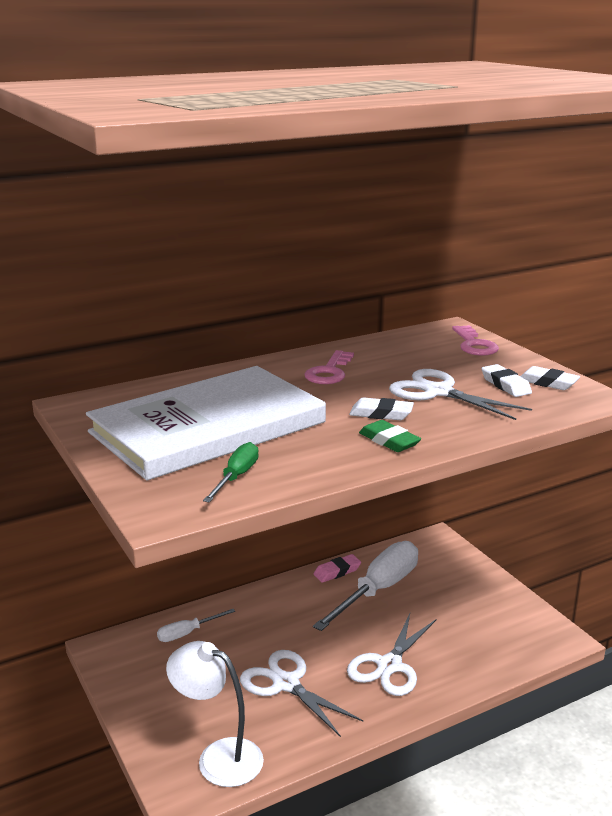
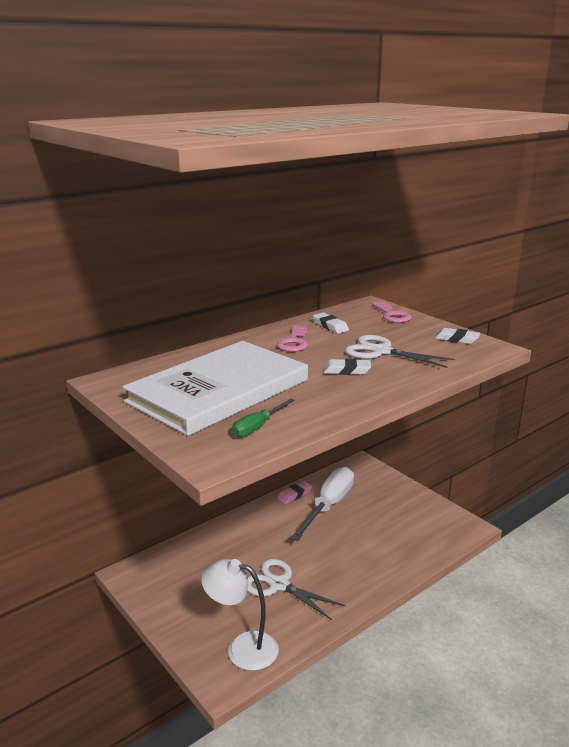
camera: 10 degrees left, 0 degrees up
(187, 633) = (192, 554): white screwdriver -> none
(236, 477) = (257, 427): green screwdriver -> green screwdriver turned 150 degrees counterclockwise
(389, 441) = (361, 390): green eraser -> none
(389, 665) = (352, 561): white scissors -> none
(505, 385) = (427, 343): white eraser -> white eraser (330, 326)

